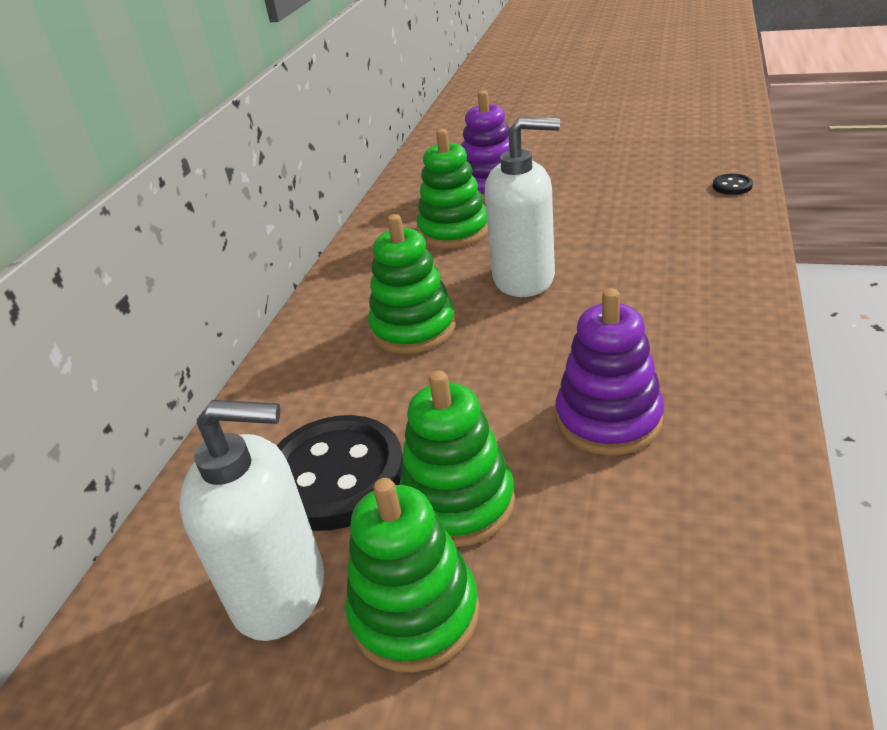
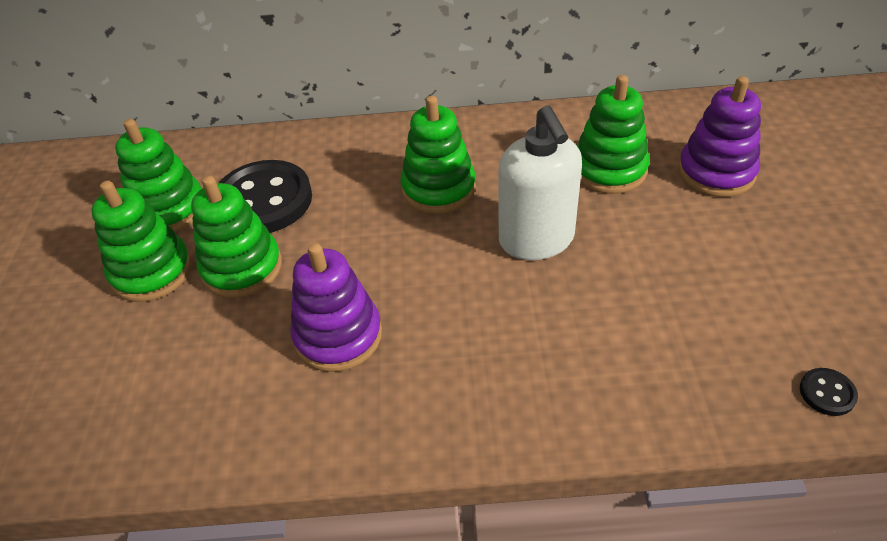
camera: 70 degrees right, 10 degrees up
(280, 592) = (169, 209): white soap dispenser -> green stacking toy

